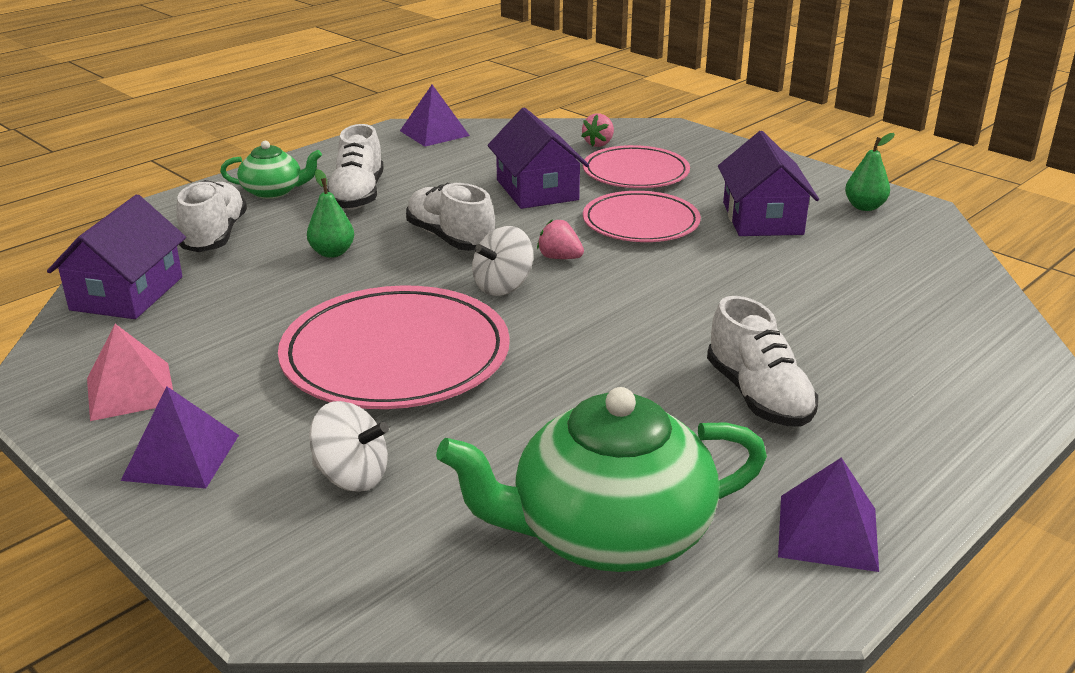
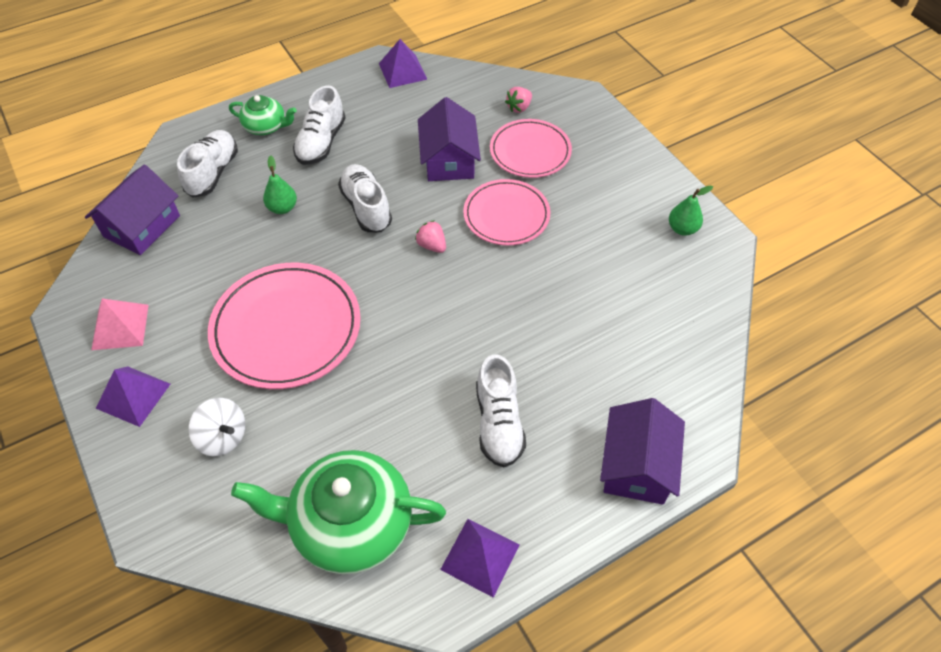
camera: 15 degrees right, 25 degrees up
(503, 286) = (381, 270): white spinning top -> none
(762, 218) = (597, 228): purple house -> purple house (636, 465)

